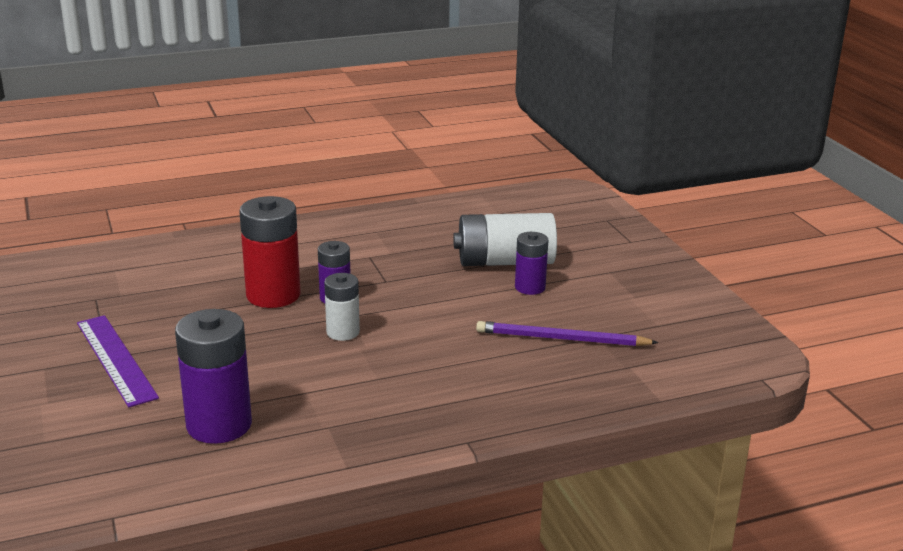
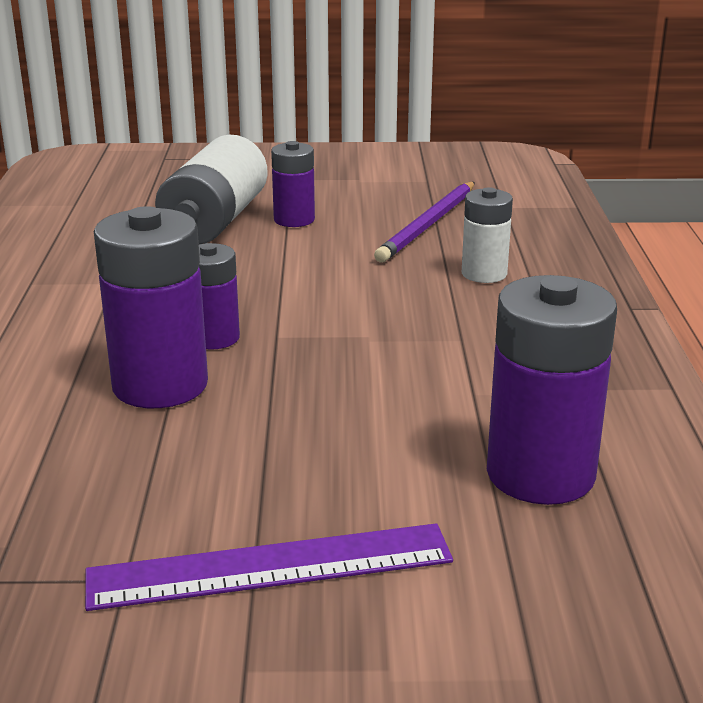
camera: 70 degrees left, 0 degrees up
(273, 295) = (160, 385): red battery -> purple battery
(343, 332) = (322, 345): white battery -> white battery (484, 274)

